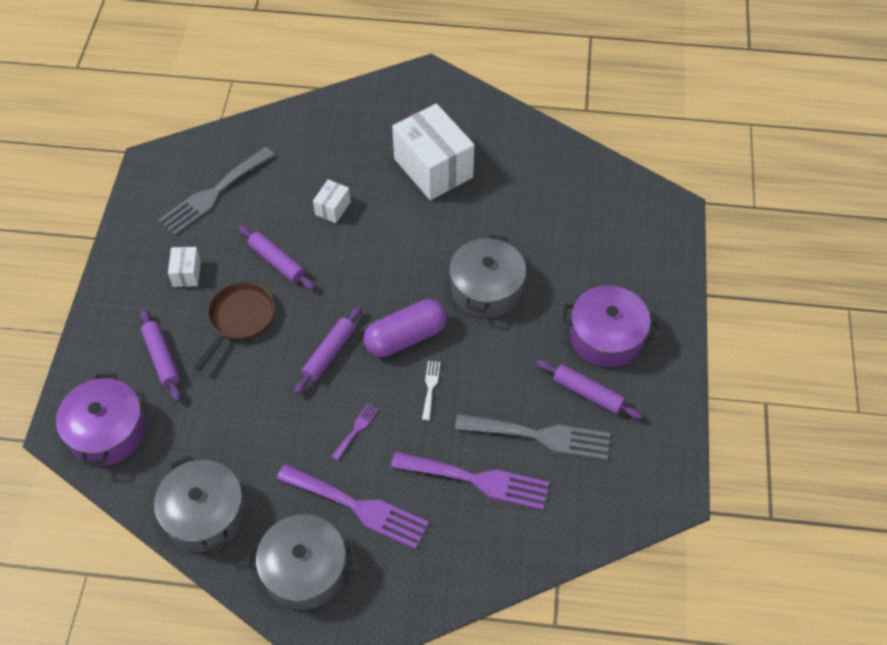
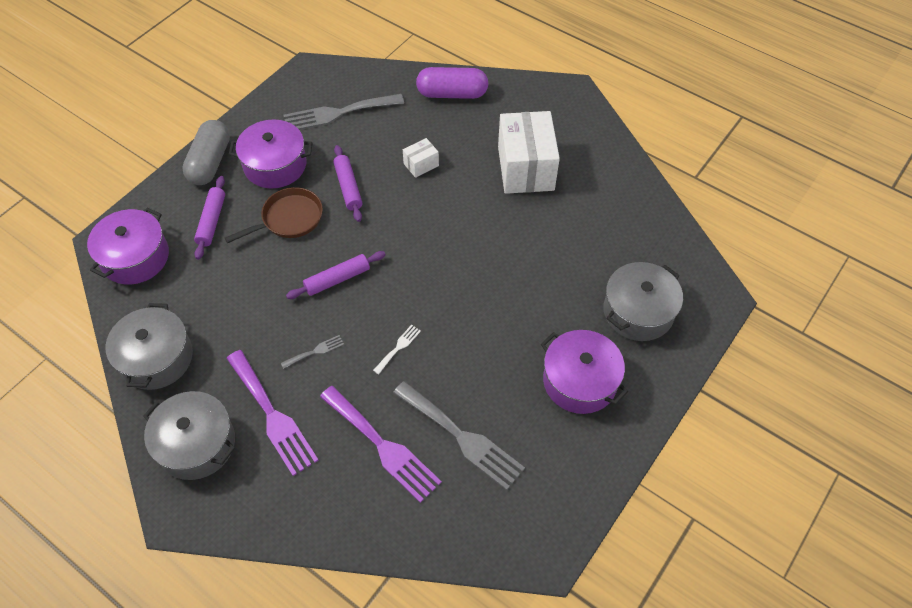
camera: 30 degrees right, 0 degrees up
(115, 301) = (210, 162): none -> grey capsule
(186, 273) = (275, 165): white box -> purple pot
(356, 429) = (315, 351): purple fork -> grey fork
(406, 337) = (407, 296): purple capsule -> purple capsule (452, 94)
(486, 288) = (502, 288): grey pot -> grey pot (638, 311)
(587, 393) = (529, 422): purple rolling pin -> none

